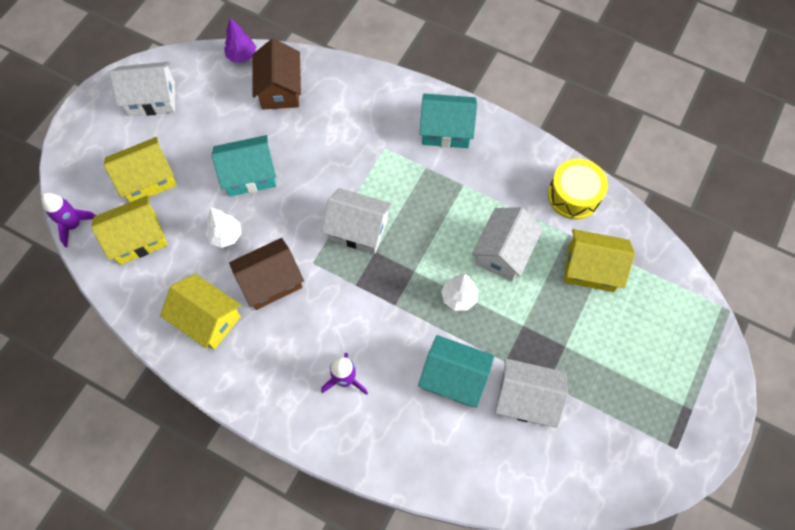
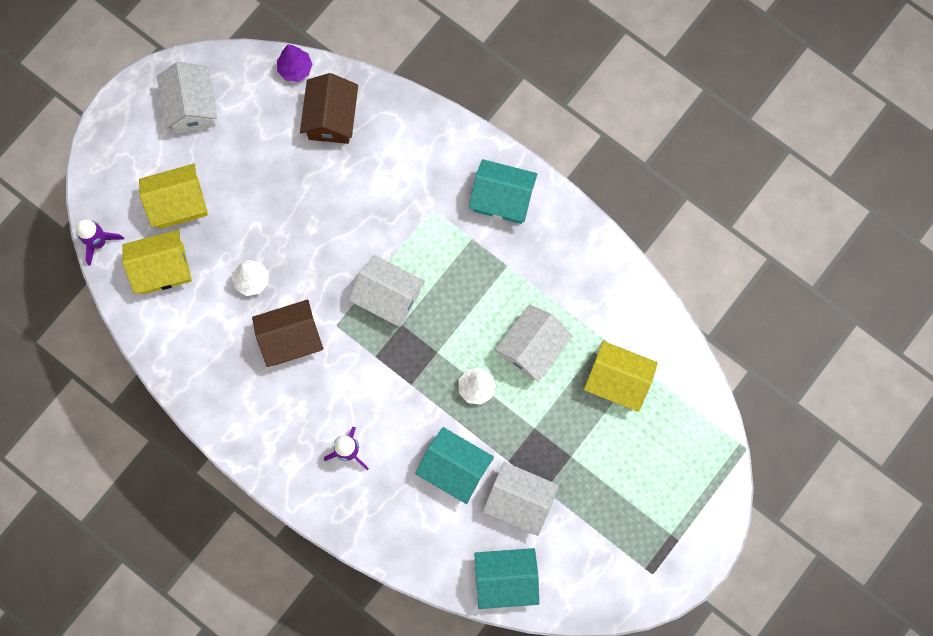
camera: 10 degrees right, 10 degrees up
(152, 99) = (191, 107): white house -> white house turned 75 degrees clockwise
(208, 319) = (223, 367): yellow house -> none
(249, 175) = (285, 216): turquoise house -> turquoise house (505, 579)
(573, 196) = (620, 298): yellow drum -> none

